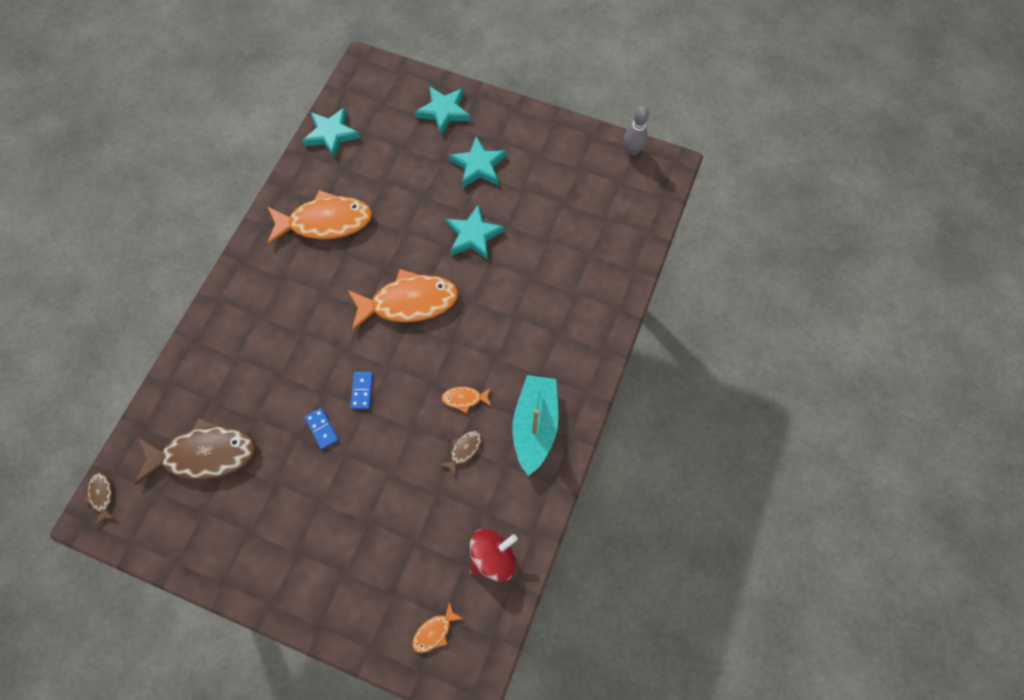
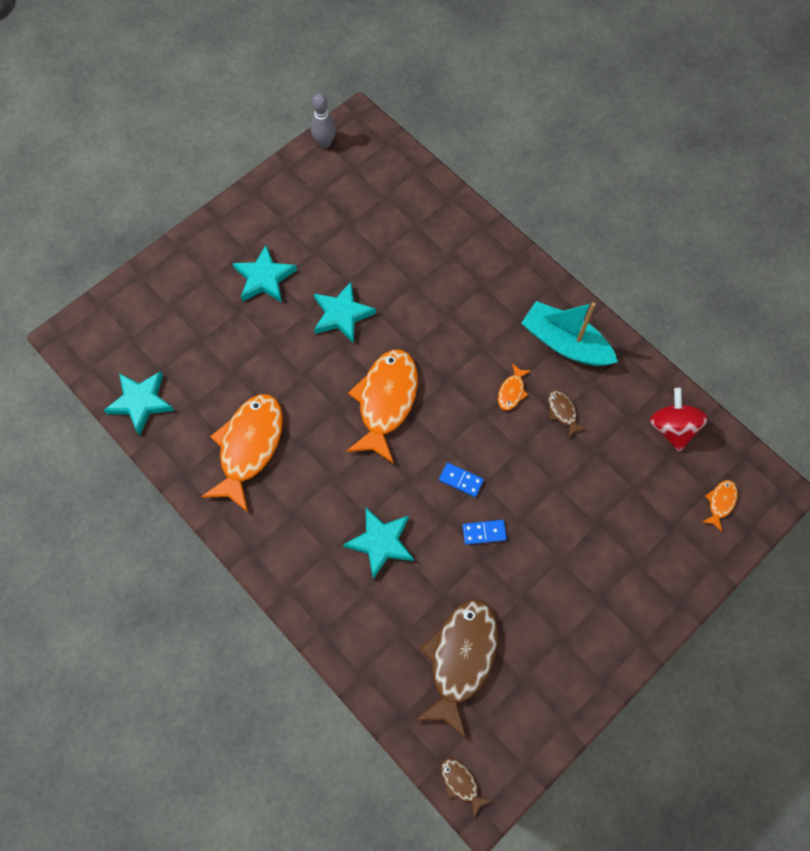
camera: 65 degrees left, 0 degrees up
(102, 496) = (461, 783): brown fish -> brown fish turned 45 degrees clockwise
(434, 631) = (720, 502): orange fish -> orange fish turned 135 degrees counterclockwise
(444, 111) = (179, 283): turquoise star -> turquoise star (381, 542)

